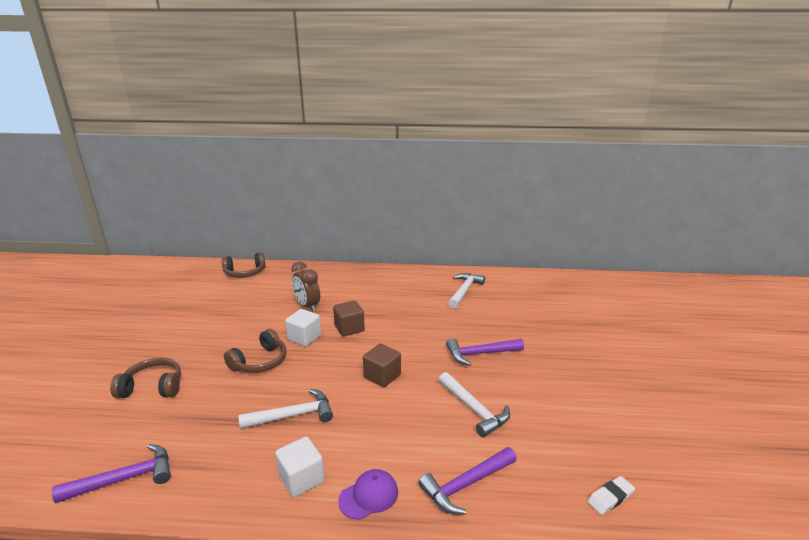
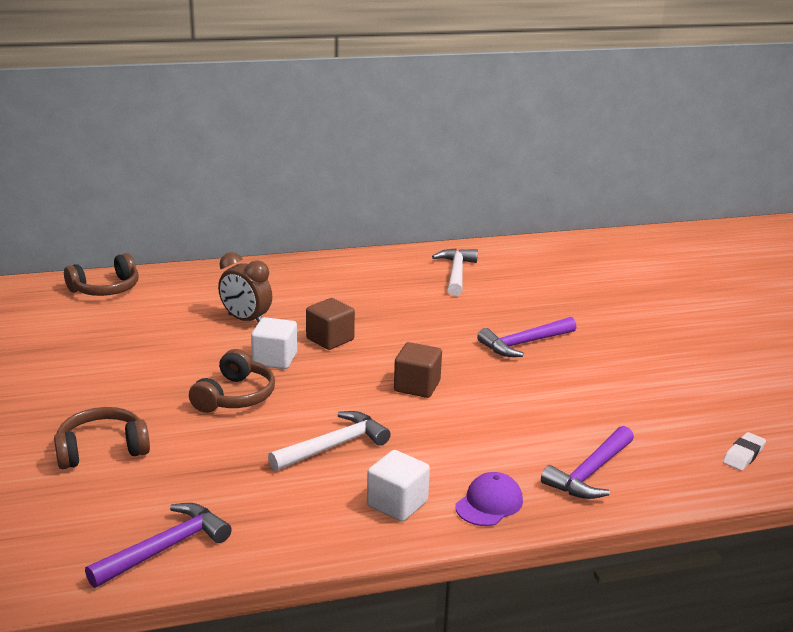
camera: 20 degrees left, 0 degrees up
(474, 409) = (554, 402): white hammer -> none

